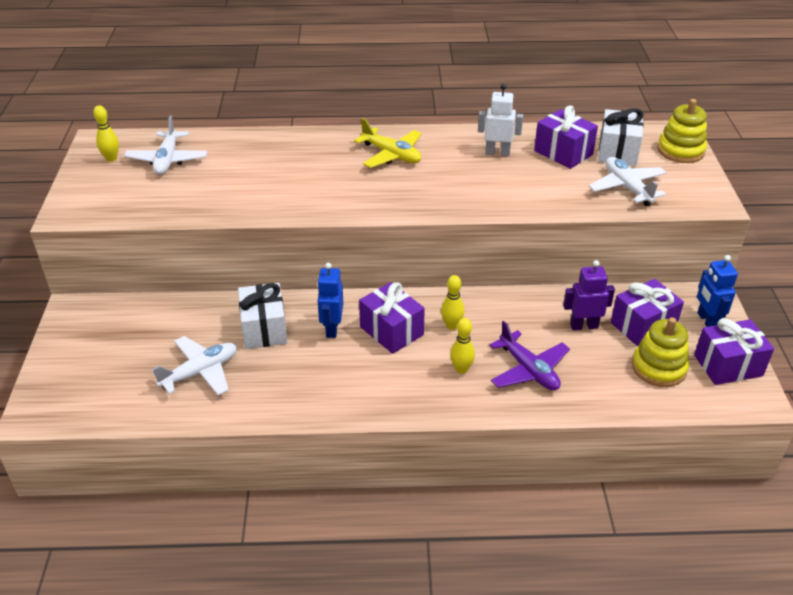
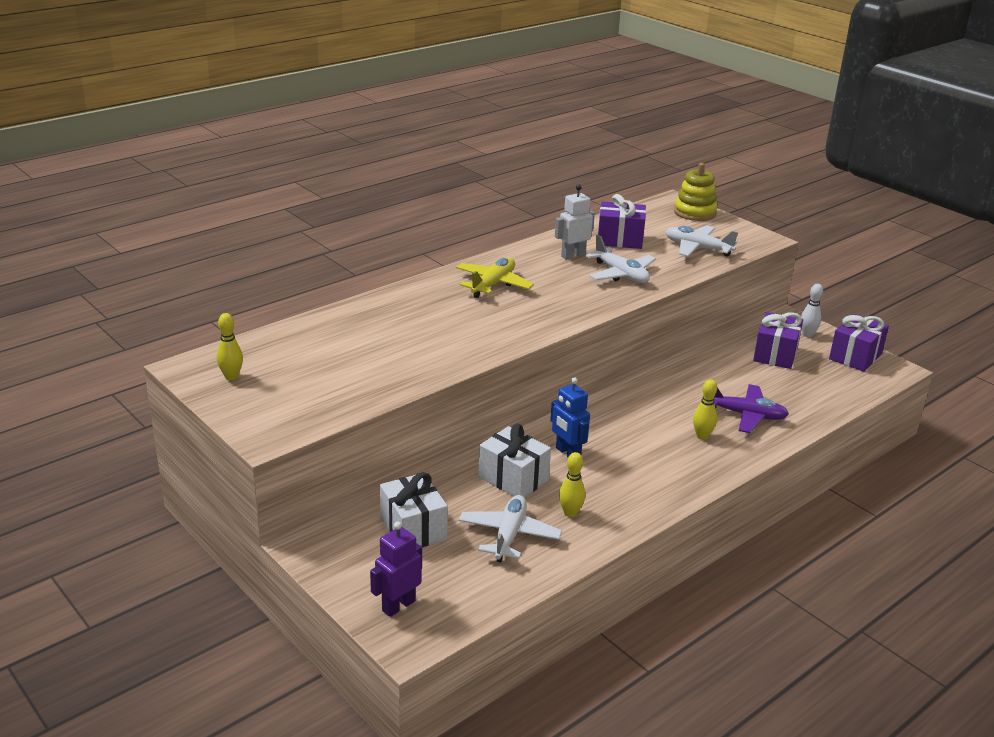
camera: 40 degrees left, 10 degrees down
(167, 160) = (294, 358): white plane -> white plane (621, 274)
(391, 155) = (493, 284): yellow plane -> yellow plane turned 60 degrees counterclockwise
(391, 331) = (615, 434): purple gift -> none
(451, 326) = (653, 410): yellow bowling pin -> yellow bowling pin (570, 513)
(583, 326) = (740, 370): purple robot -> purple robot (398, 605)
(617, 151) = (655, 226): white gift -> white gift (413, 529)
(658, 368) = (820, 376): yellow stacking toy -> none
(706, 321) = (807, 334): blue robot -> white bowling pin

